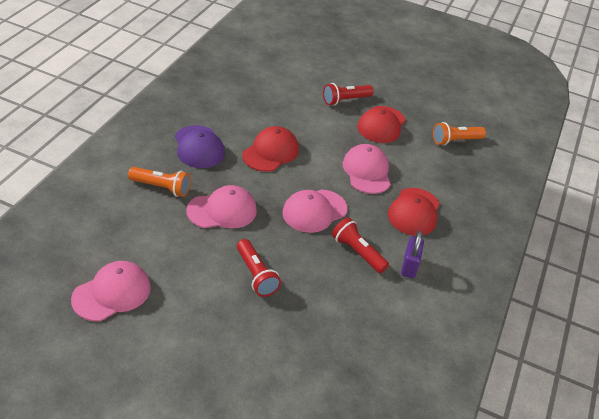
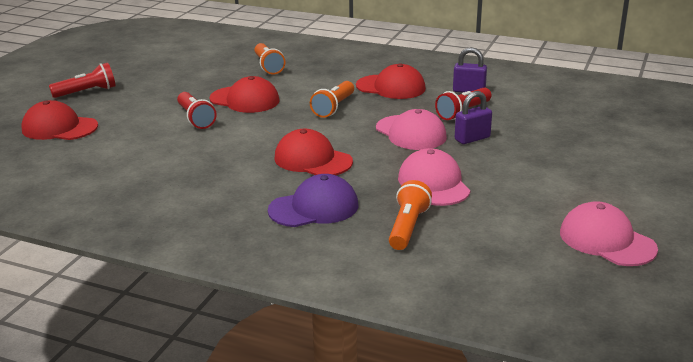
camera: 85 degrees left, 15 degrees down
(256, 275) = (525, 159): red flashlight -> red flashlight (87, 92)
(300, 248) = (472, 138): none -> purple padlock
(332, 45) = (59, 128): none -> red cap
(366, 171) = (333, 107): pink cap -> orange flashlight

